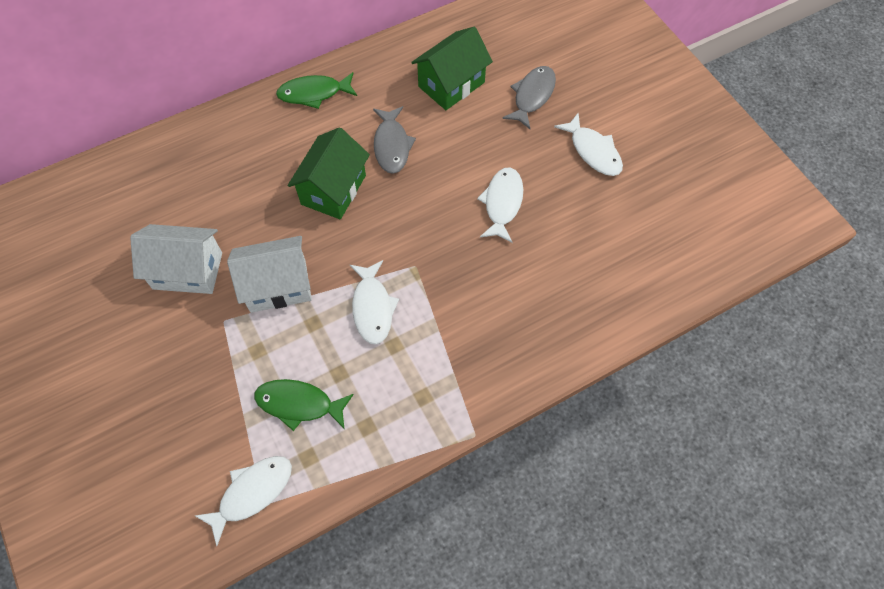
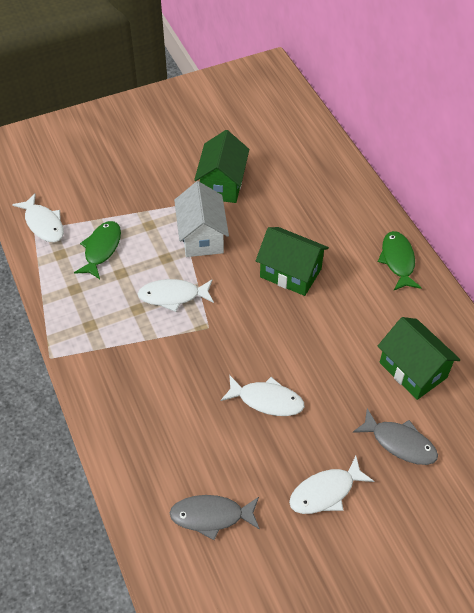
camera: 95 degrees right, 10 degrees down
(188, 270) = (222, 184): white house -> green house
(392, 145) = (337, 317): grey fish -> grey fish (211, 516)

